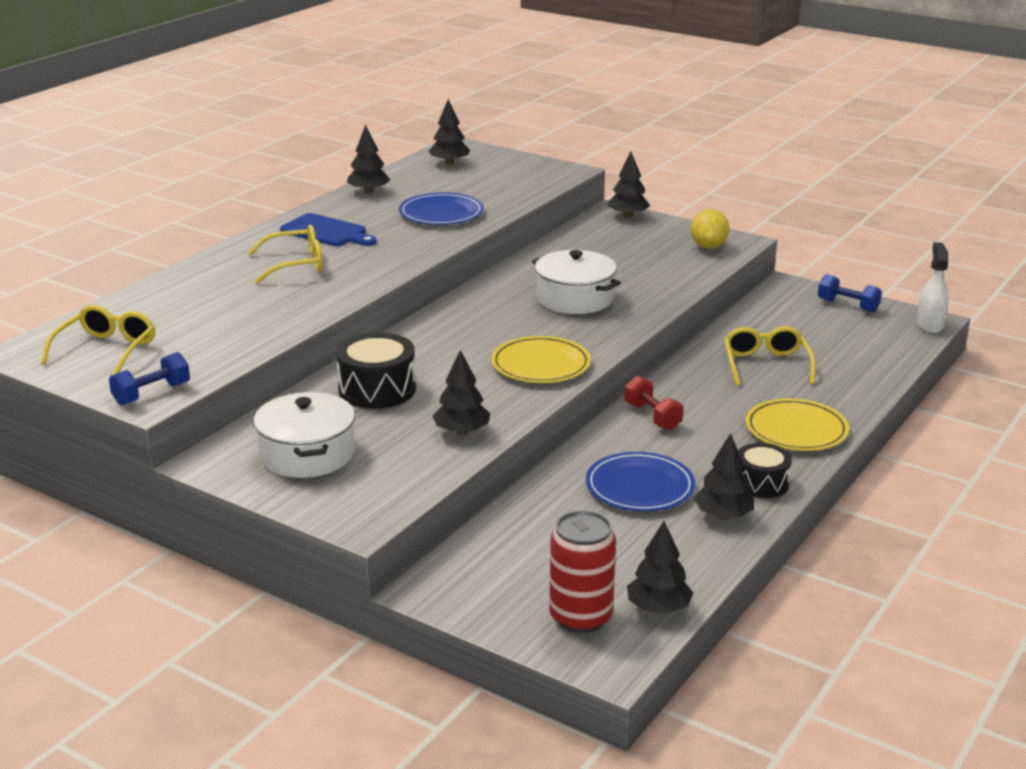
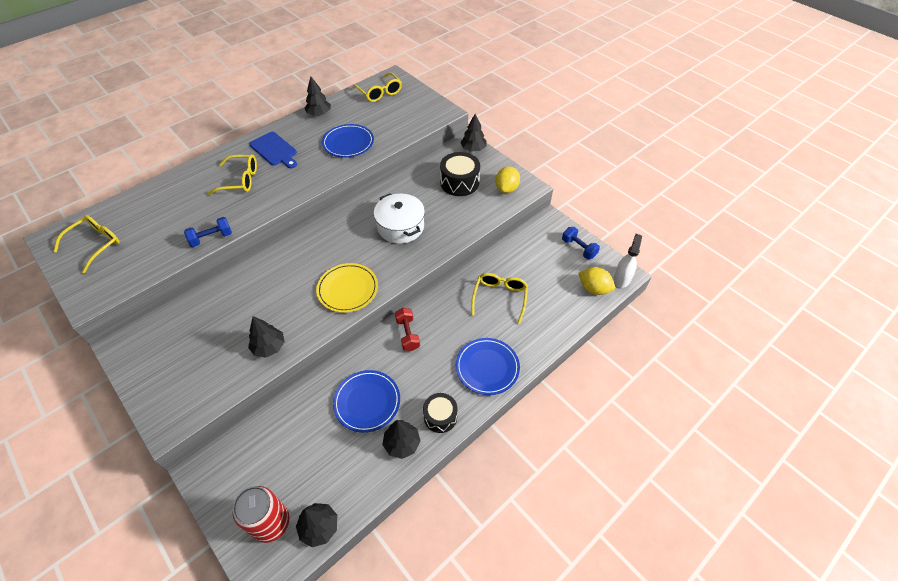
camera: 15 degrees right, 25 degrees up
(152, 394) = (94, 293): blue dumbbell -> blue dumbbell (211, 238)
(307, 454) = (174, 349): white pot -> none
(377, 389) = (244, 294): black drum -> black drum (459, 182)
(449, 163) = (379, 92): black tree -> yellow glasses
(796, 430) = (487, 367): yellow plate -> blue plate
(897, 339) = (593, 289): none -> yellow lemon

